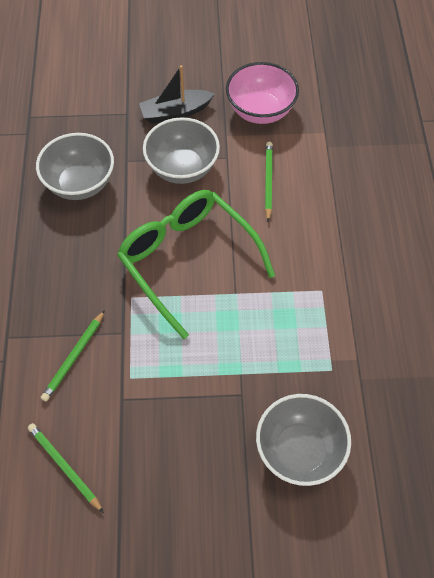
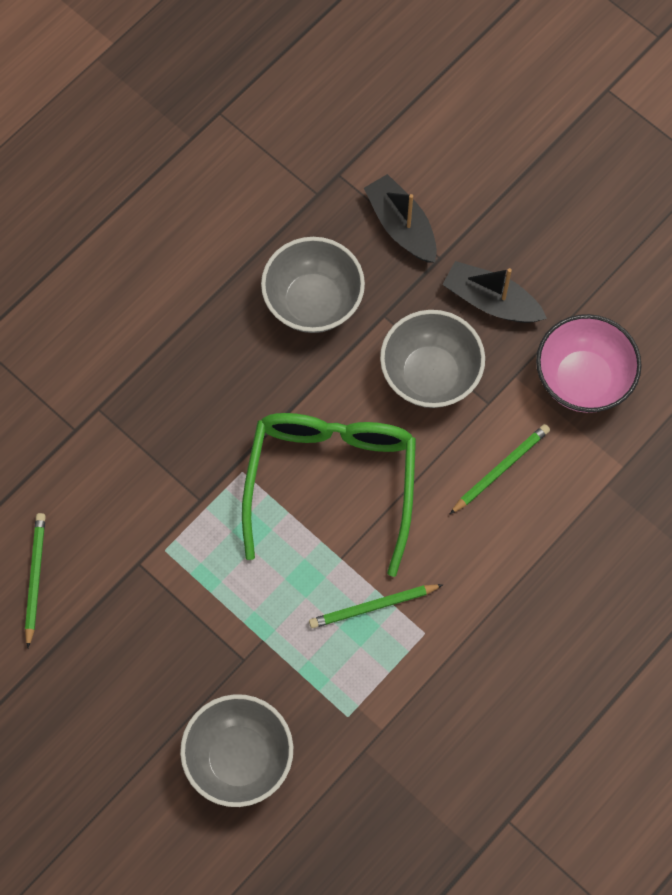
camera: 45 degrees right, 10 degrees up
(74, 357) = (136, 483): green pencil -> green pencil (373, 606)
(90, 114) = (401, 226): none -> black boat

